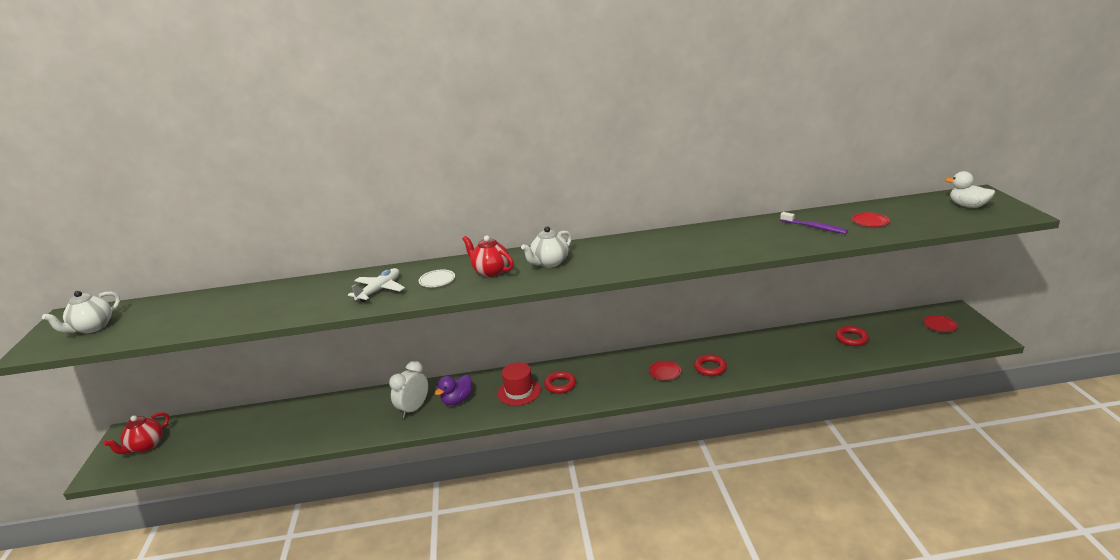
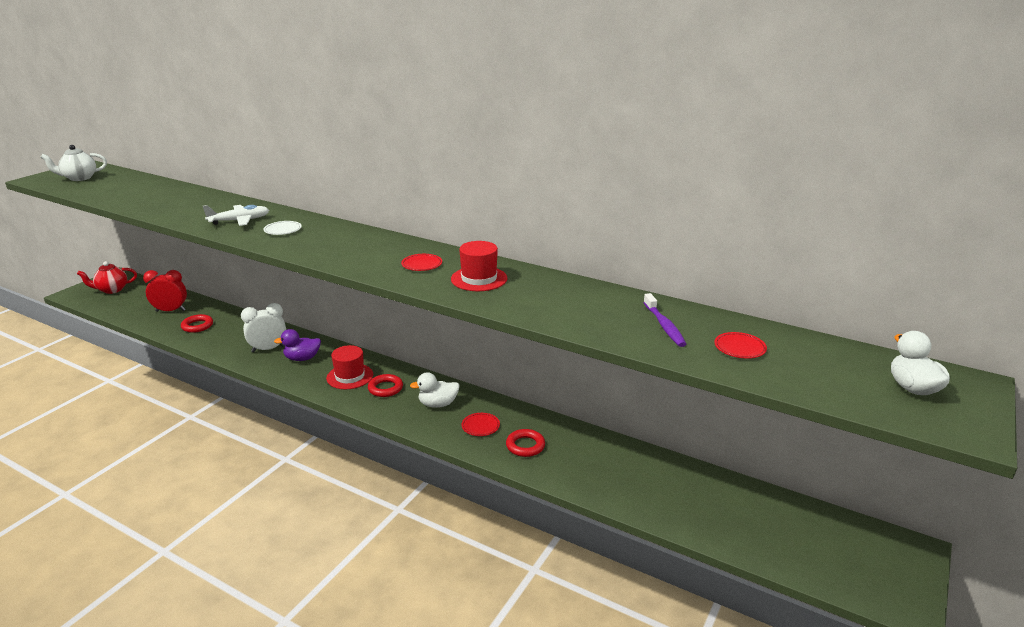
camera: 35 degrees right, 0 degrees up
(255, 430) = (170, 311): none -> red clock
(490, 271) = (326, 239): red teapot -> none
(549, 263) = (376, 251): white teapot -> none
(614, 374) = (438, 404): none -> white duck
(660, 249) = (479, 279): none -> red hat
(851, 338) = (719, 503): red ring -> red ring (197, 326)
(939, 325) = (860, 553): red plate -> red plate (422, 264)

